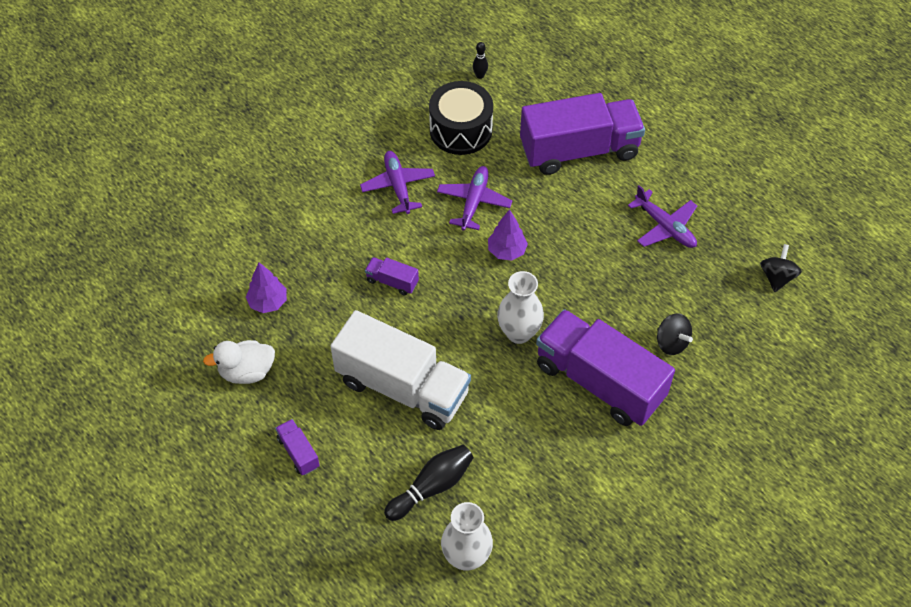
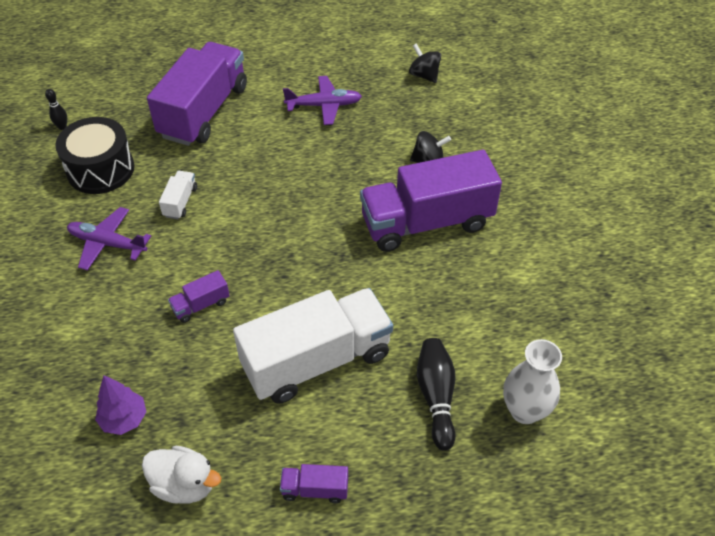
camera: 55 degrees left, 5 degrees down
(247, 372) = (184, 485): white duck -> white duck turned 90 degrees counterclockwise
(474, 202) = (180, 202): purple plane -> white truck
(506, 251) = (250, 209): purple tree -> none
(519, 333) = (336, 246): white vase -> none

